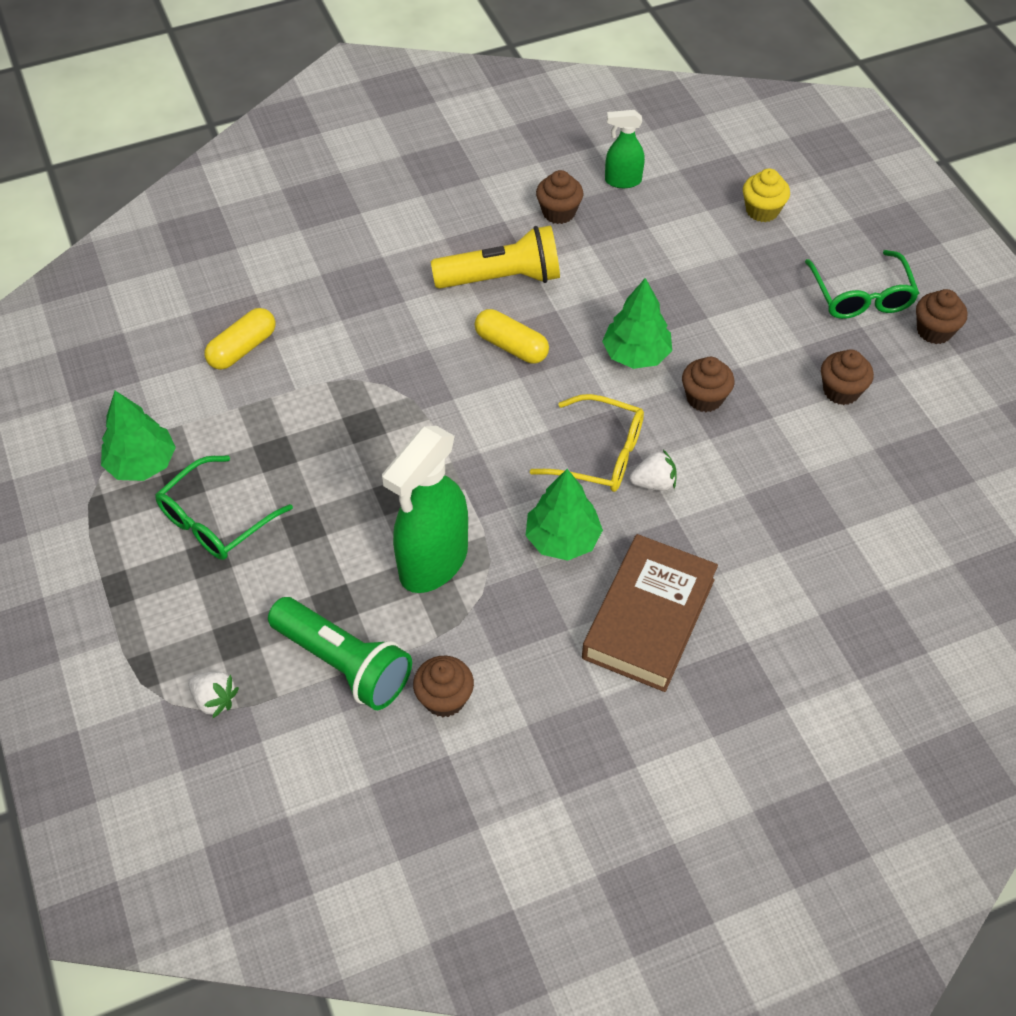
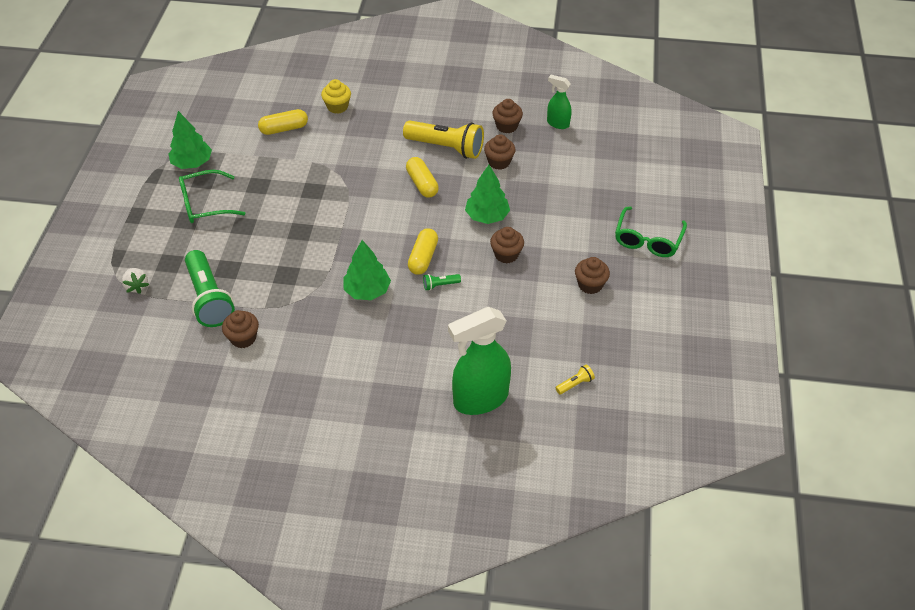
camera: 30 degrees right, 5 degrees down
(432, 563) = (291, 272): green spray bottle -> green spray bottle (480, 399)
(600, 454) = (423, 258): yellow glasses -> yellow capsule
(648, 618) = (379, 350): brown book -> none
(654, 483) = (440, 285): white strawberry -> green flashlight
(762, 210) = (627, 170): yellow cupcake -> yellow cupcake (337, 107)
(930, 537) = (575, 384): none -> yellow flashlight
(934, 331) = (677, 277): brown cupcake -> brown cupcake (499, 162)

